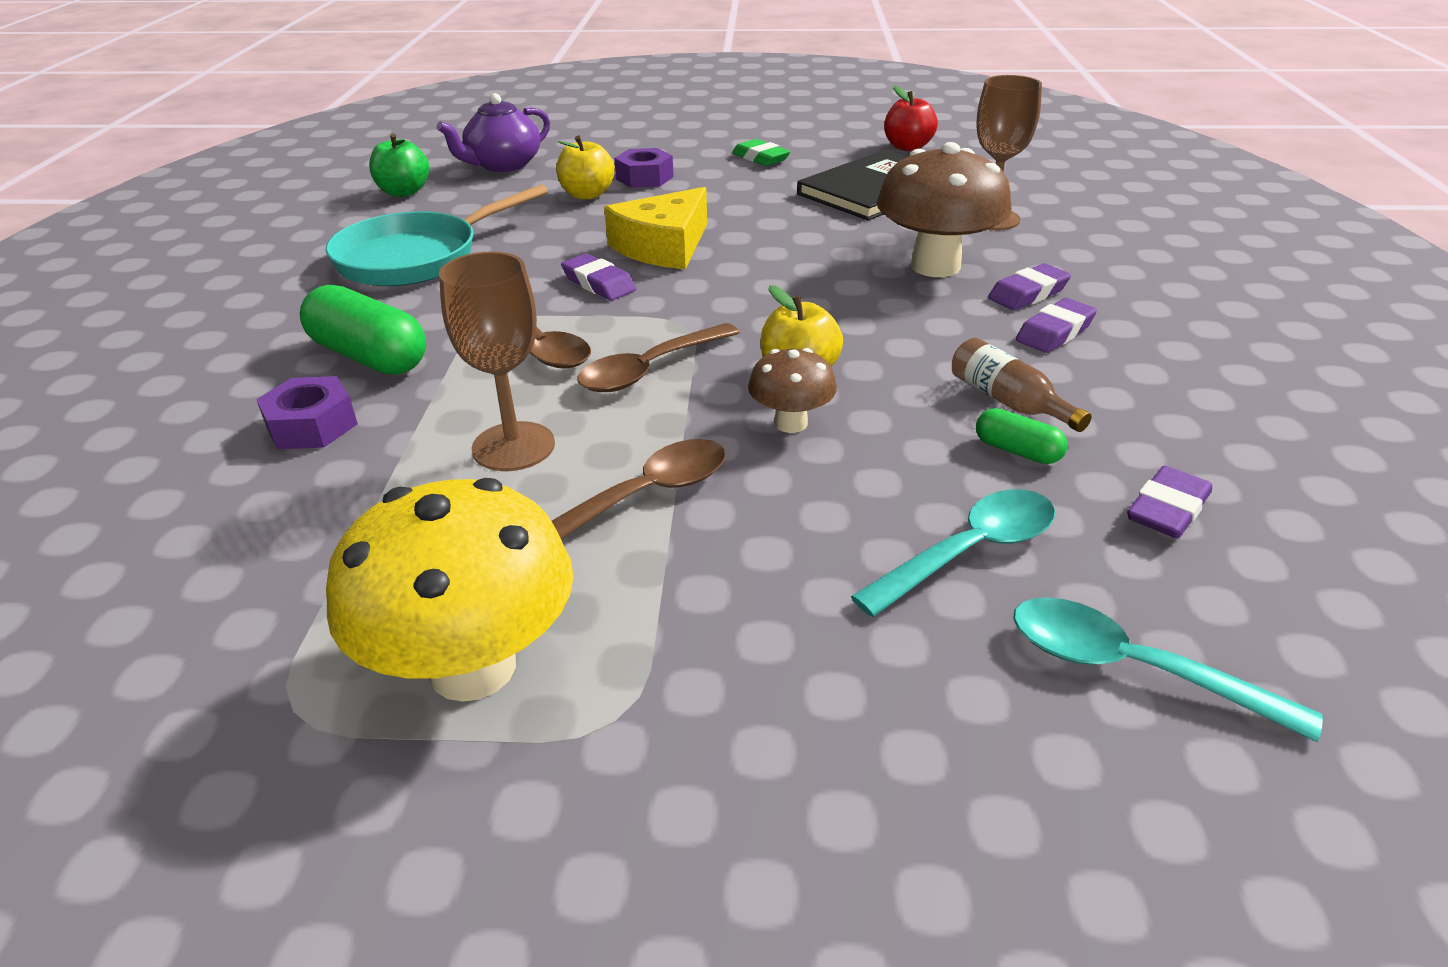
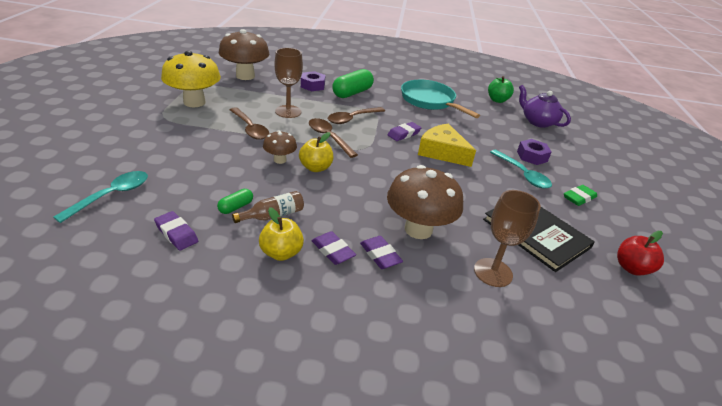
camera: 90 degrees right, 0 degrees up
(206, 587) = (245, 76): none -> brown mushroom
(587, 195) = (503, 139): yellow apple -> yellow apple (281, 253)
(969, 552) = (185, 180): turquoise spoon -> turquoise spoon (522, 174)

